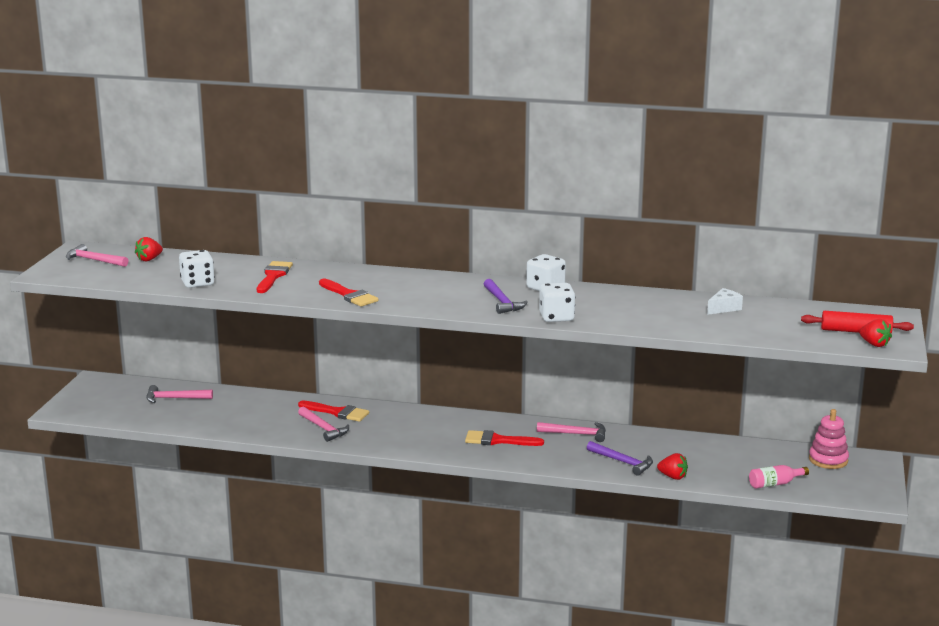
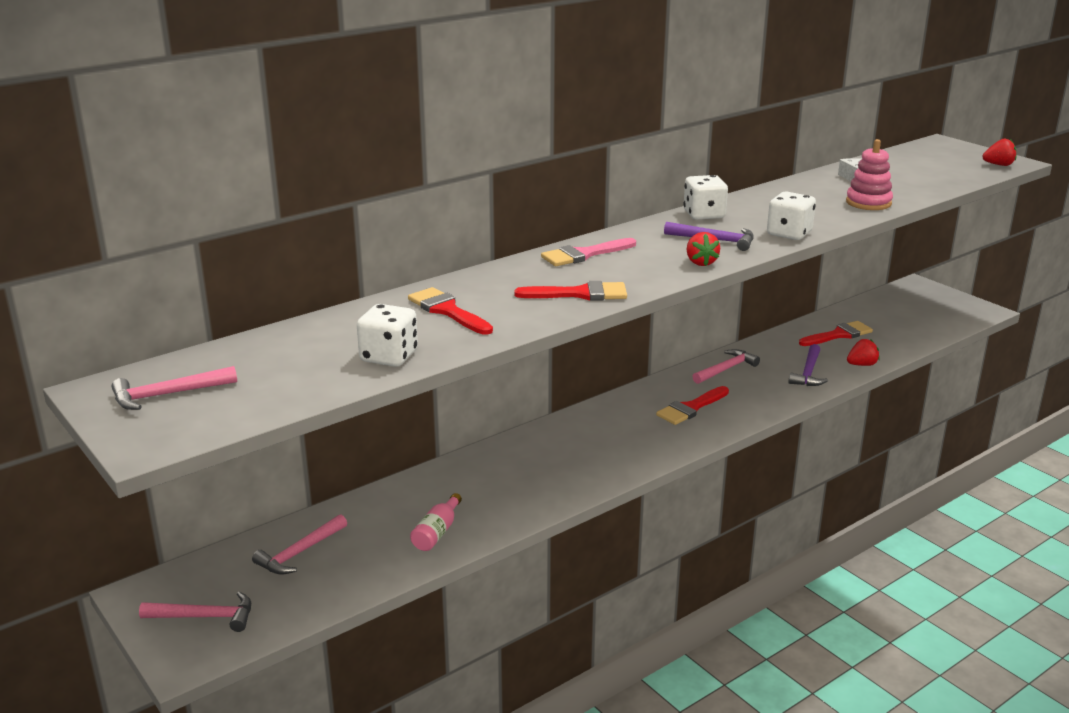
camera: 50 degrees left, 5 degrees up
(149, 259) = (243, 359): red strawberry -> red strawberry (701, 262)
(323, 428) = (532, 487): pink hammer -> pink hammer (205, 617)
(337, 412) = (504, 464): red brush -> red brush (838, 335)
(412, 279) = (584, 254): none -> pink brush
(623, 462) = (808, 373): purple hammer -> purple hammer turned 120 degrees clockwise
(775, 484) = (919, 333): pink bottle -> pink bottle (437, 532)
(828, 460) = (899, 300): pink stacking toy -> pink stacking toy (868, 203)
(856, 331) = (964, 161): red rolling pin -> none

